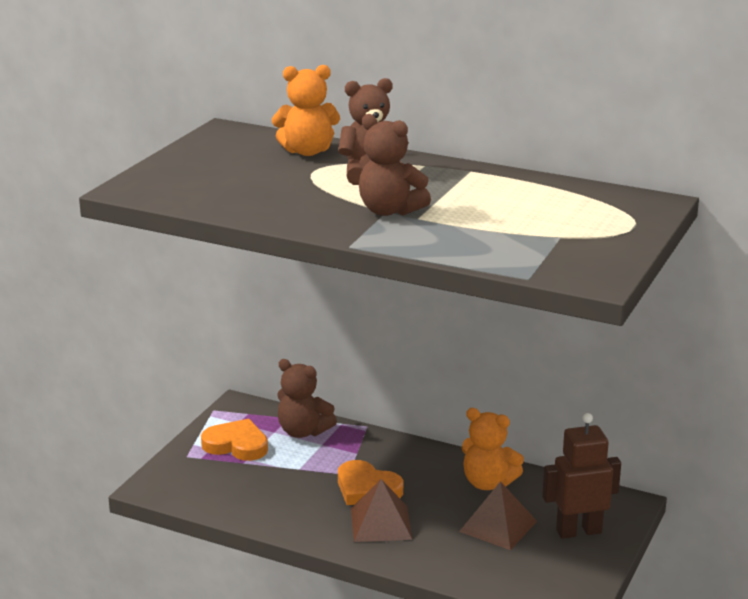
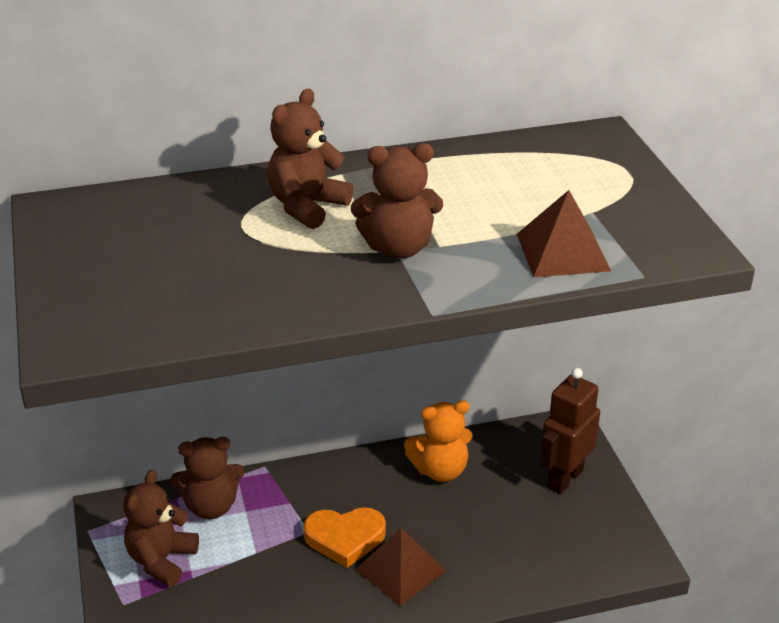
camera: 40 degrees left, 10 degrees up
(236, 445) = (161, 560): orange heart -> brown teddy bear
(307, 151) = (195, 203): orange teddy bear -> none
(498, 526) = (499, 511): brown pyramid -> brown pyramid (563, 252)

